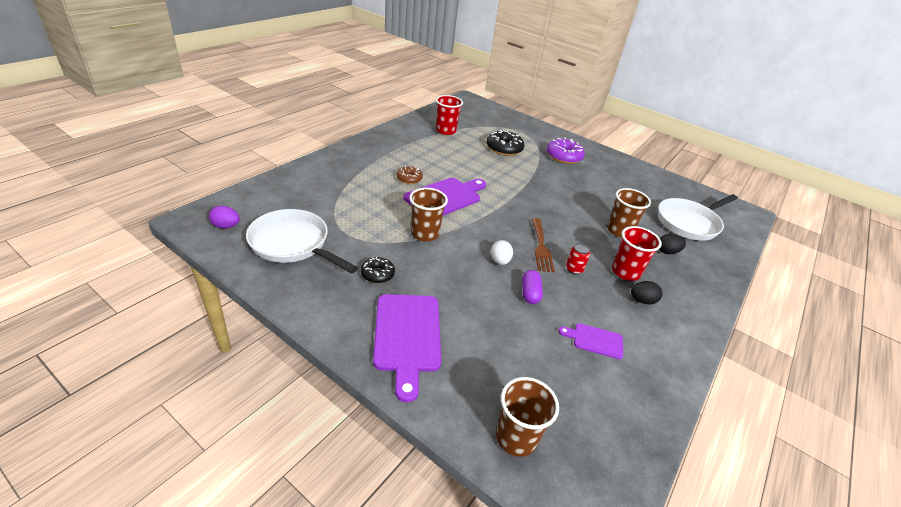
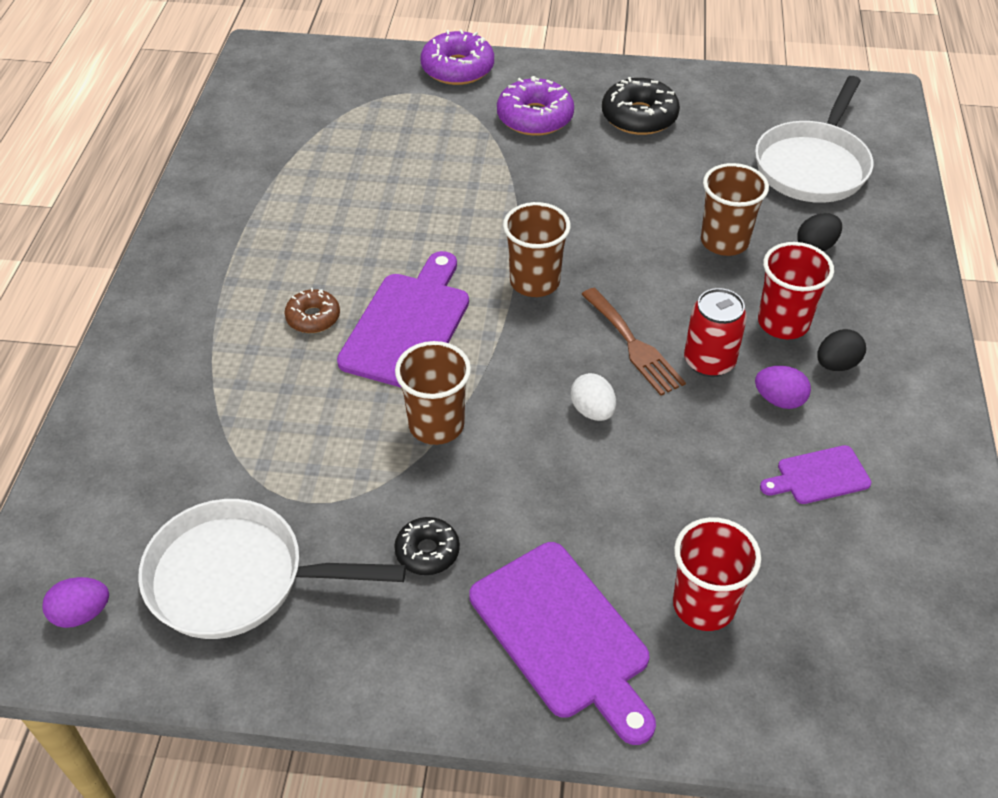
camera: 25 degrees left, 10 degrees up
(446, 131) = (285, 161): red cup -> red cup (704, 605)
(504, 148) = (422, 152): black donut -> black donut (639, 117)
(516, 437) = (822, 698): brown cup -> brown cup (534, 282)
(530, 293) = (678, 447): purple capsule -> none
(543, 130) = (457, 68): none -> purple donut
(574, 269) = (709, 361): red can -> red can, size x1.57
(598, 300) = (779, 400): none -> purple egg

